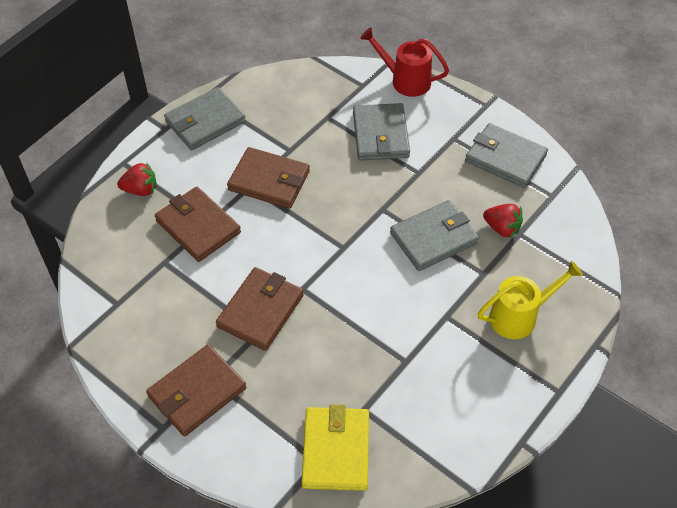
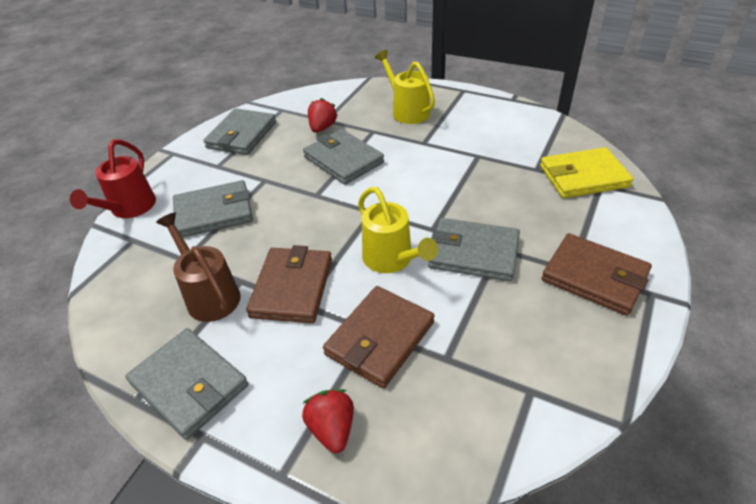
camera: 100 degrees left, 10 degrees down
(260, 311) = (473, 253): brown wallet -> grey wallet
(274, 250) = (392, 260): none -> yellow watering can
(282, 132) = (209, 294): none -> brown watering can

